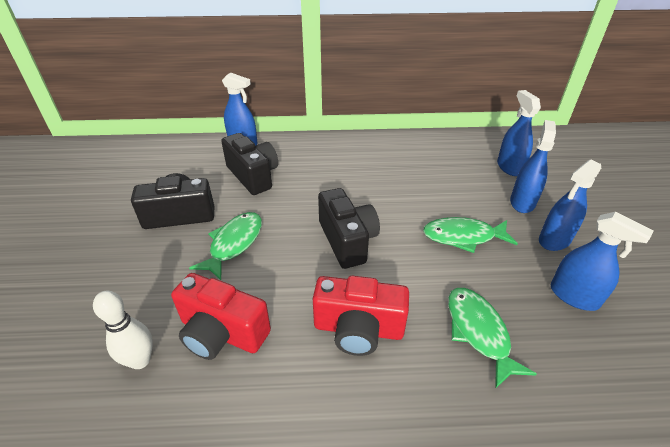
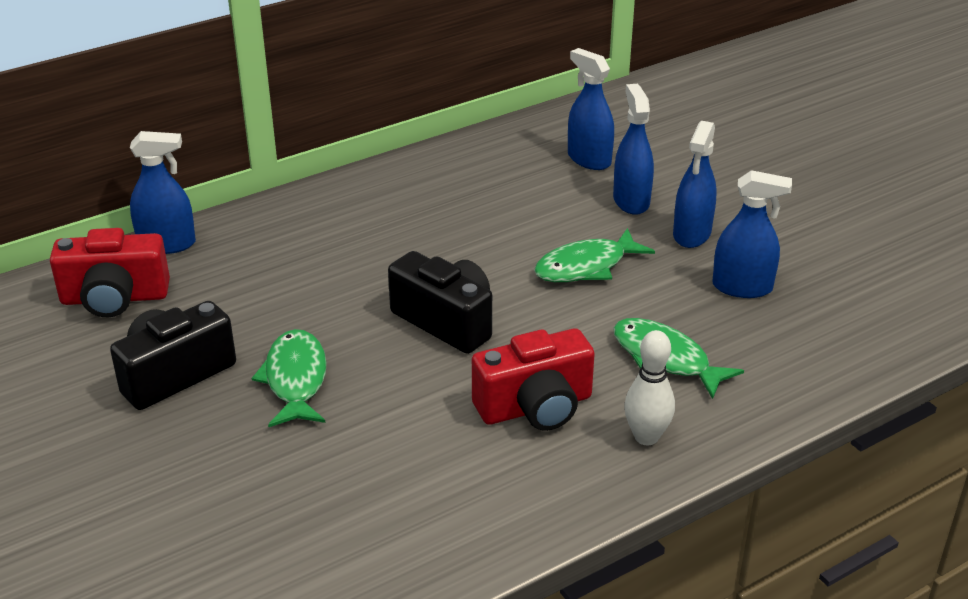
camera: 30 degrees left, 5 degrees down
(140, 360) = (303, 539): white bowling pin -> white bowling pin (646, 437)
(222, 333) = (378, 474): red camera -> red camera (115, 298)
(253, 176) = (234, 286): black camera -> none

